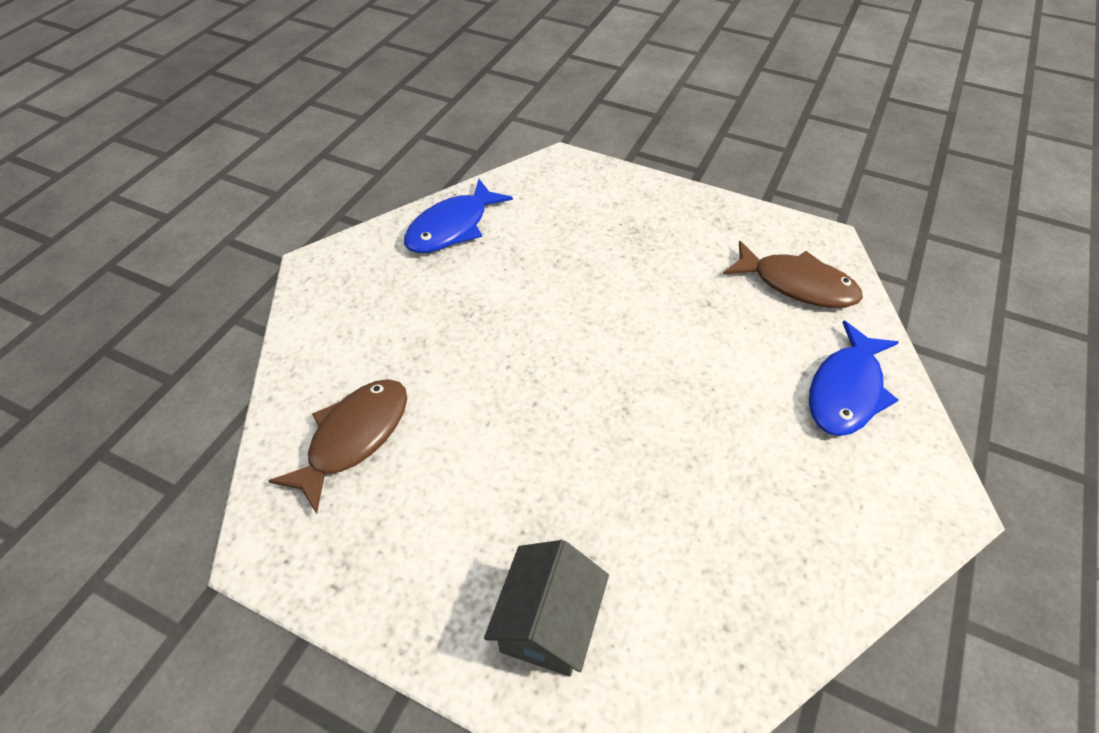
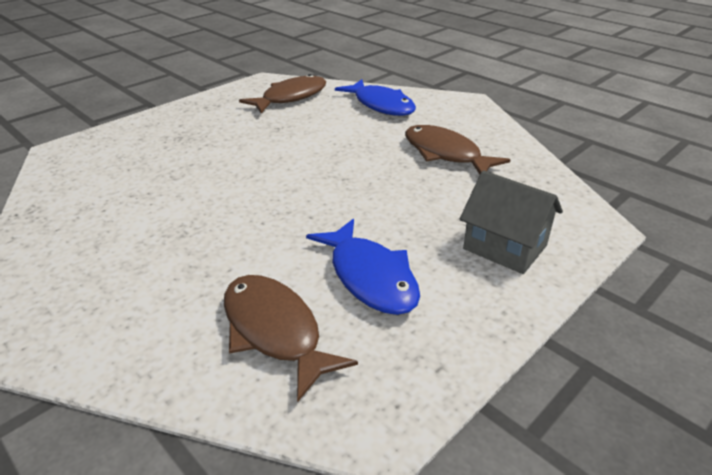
camera: 70 degrees left, 15 degrees down
(452, 227) = (61, 222): blue fish -> blue fish (370, 277)
(747, 508) = (445, 154): none -> brown fish

